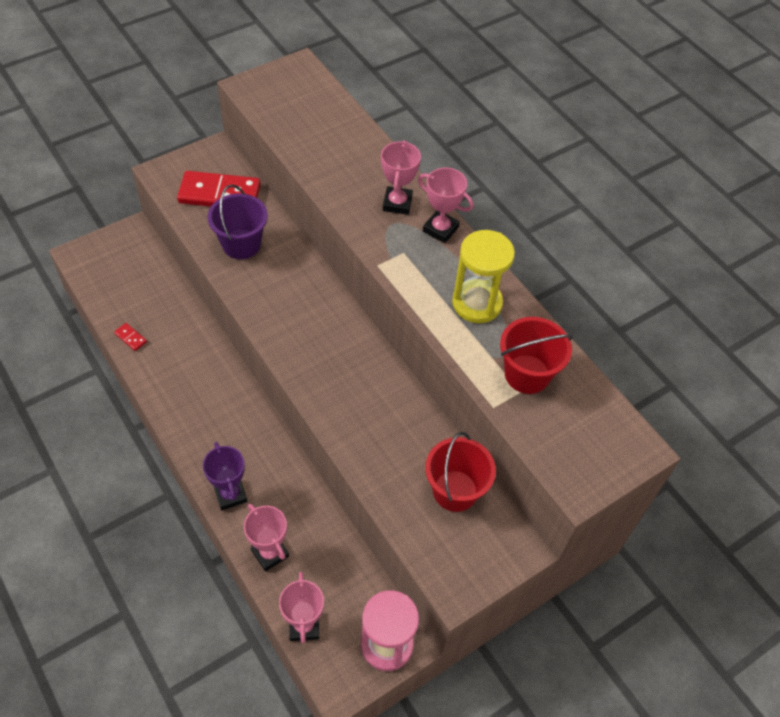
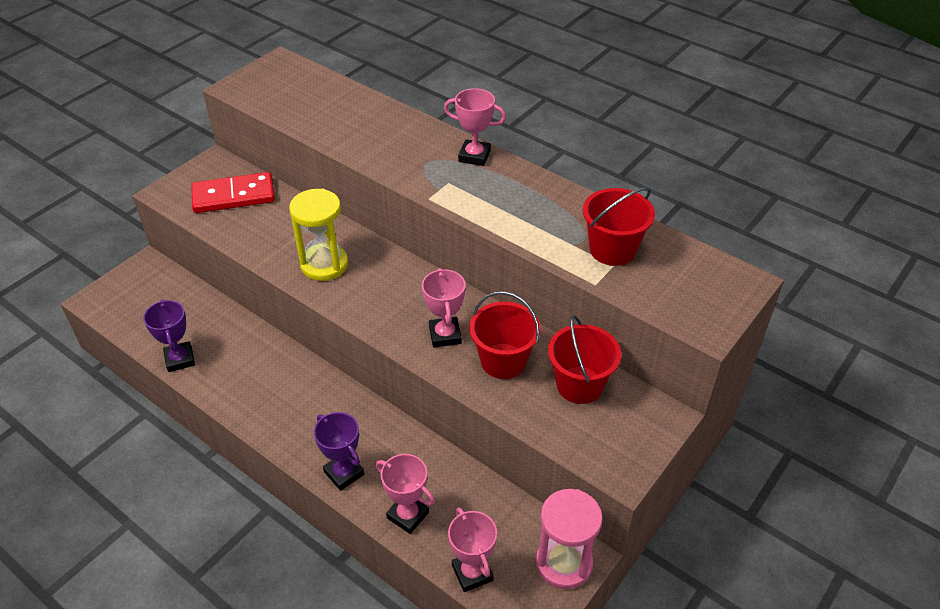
camera: 15 degrees left, 10 degrees down
(130, 338) = (180, 359): red domino -> purple trophy
(241, 244) = (274, 232): purple bucket -> none
(395, 444) = (503, 361): none -> red bucket
(397, 203) = (424, 145): pink trophy -> pink trophy (445, 335)
(477, 303) = (537, 205): yellow hourglass -> yellow hourglass (324, 264)

